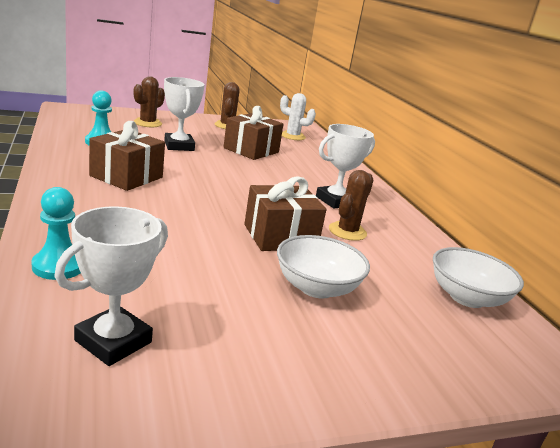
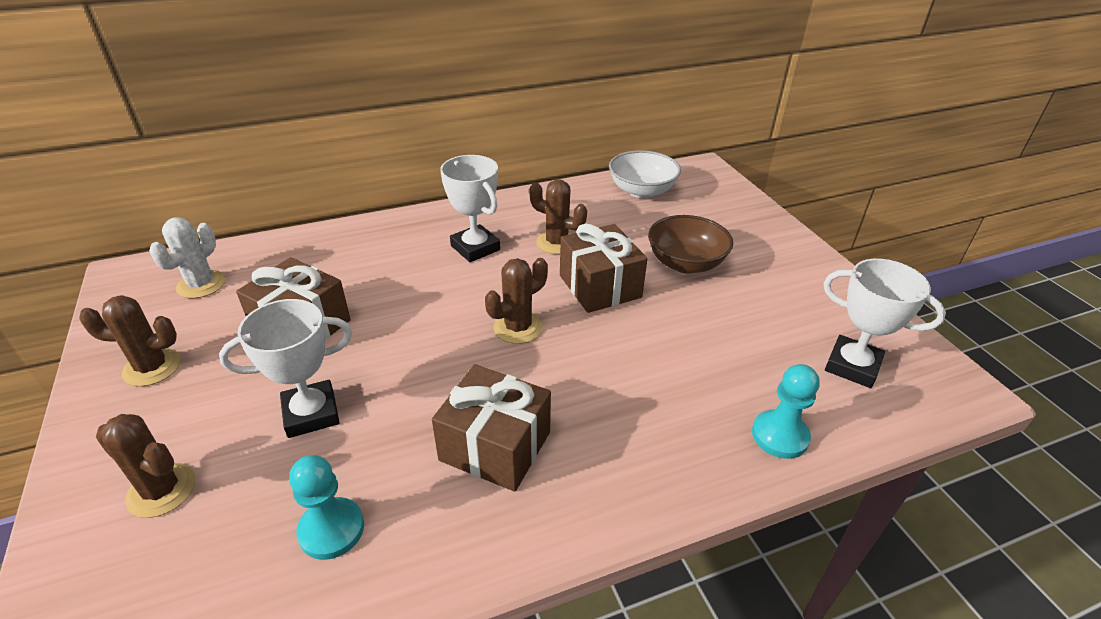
camera: 90 degrees left, 15 degrees up
(233, 199) = (518, 327): none -> brown cactus
(316, 288) = (685, 263): white bowl -> brown bowl

